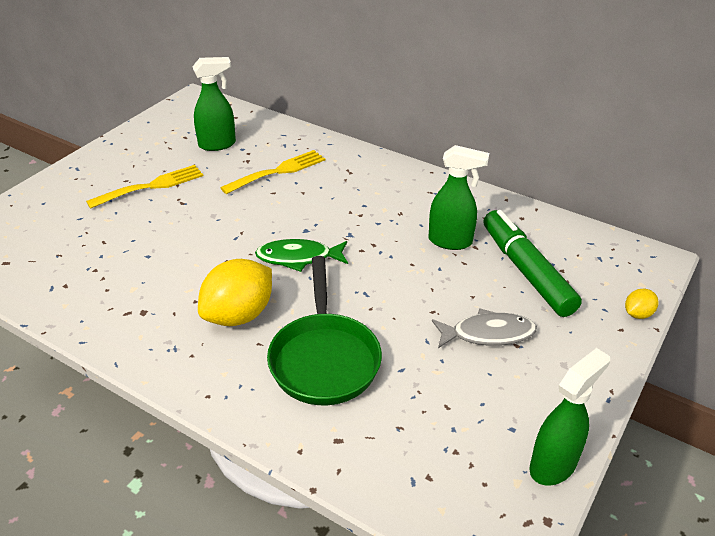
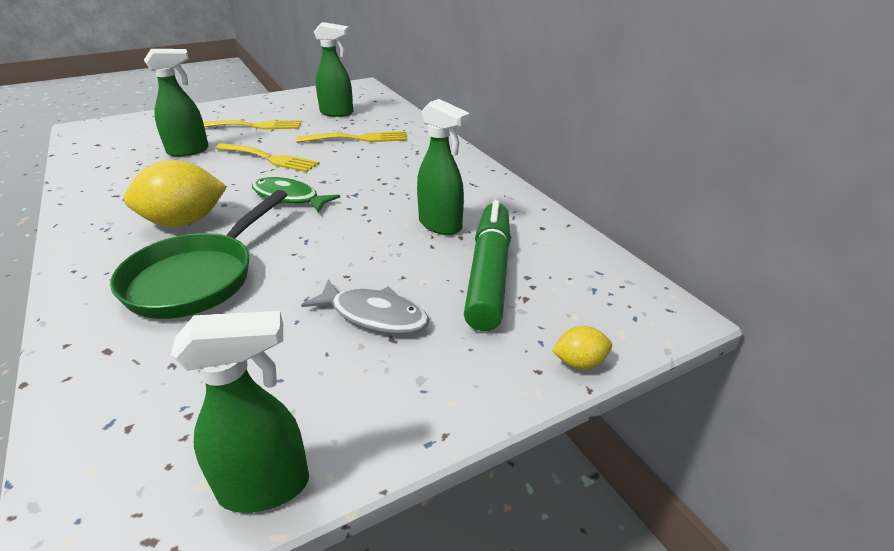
camera: 30 degrees right, 5 degrees down
(126, 238) = (189, 151): none -> green spray bottle
(223, 221) = (270, 158): none -> yellow fork

